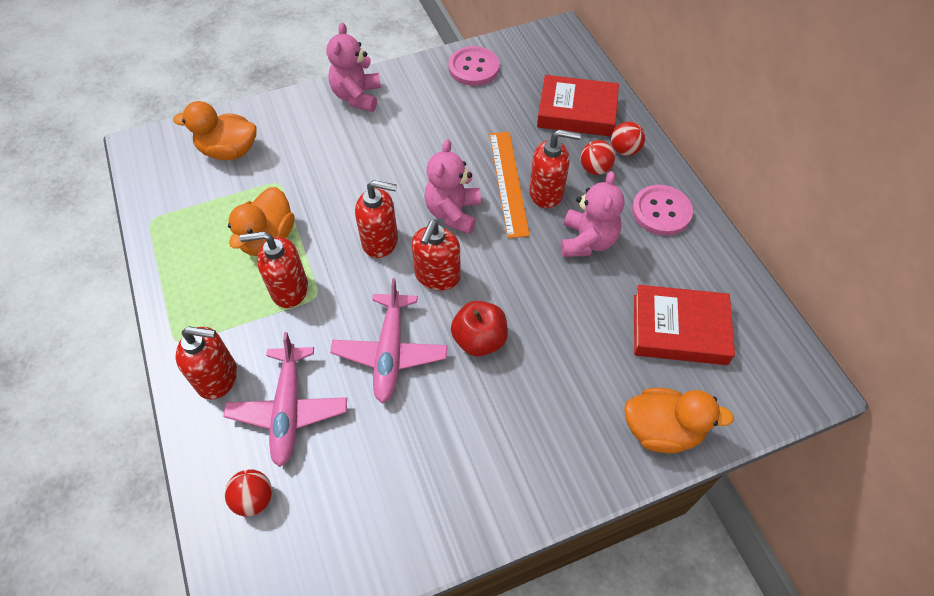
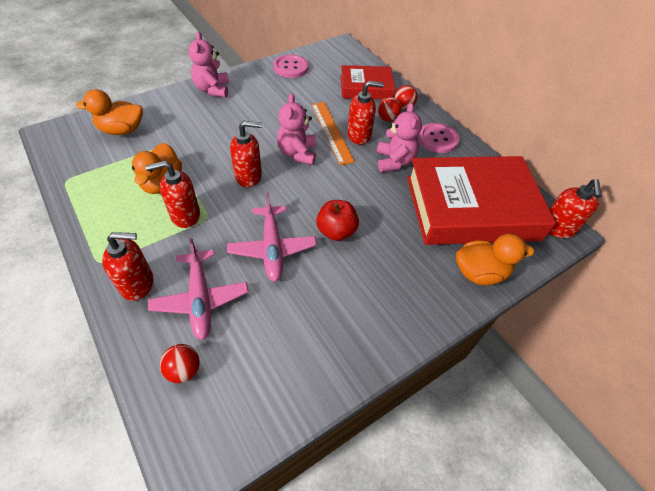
camera: 15 degrees left, 5 degrees down
(437, 276) = (295, 194): red soap dispenser -> red soap dispenser (558, 228)
(679, 329) = (471, 208): red book -> red book, size x1.82

